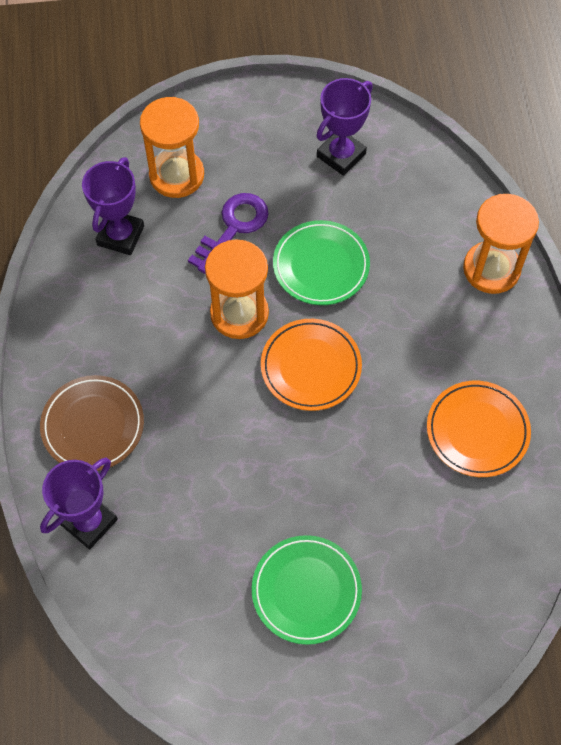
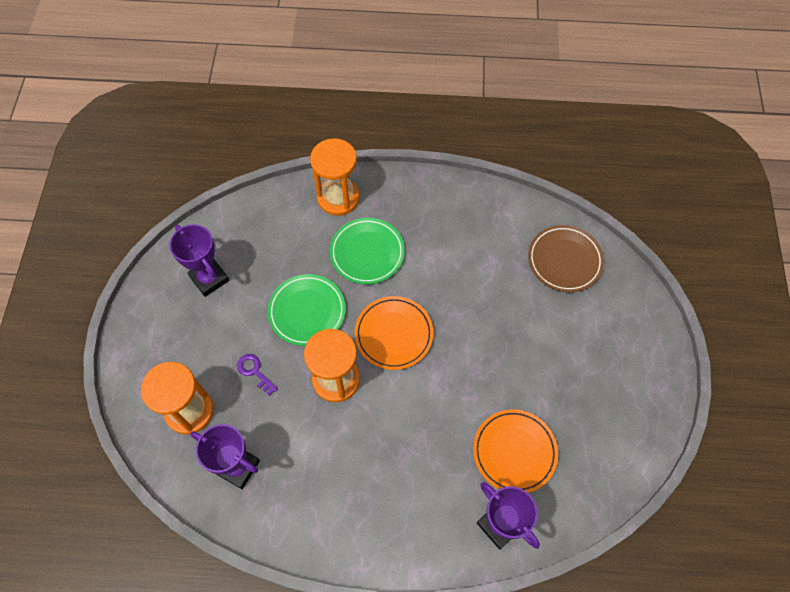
camera: 80 degrees left, 0 degrees up
(93, 425) = (415, 512): brown plate -> brown plate (564, 260)
(233, 227) = (255, 371): purple key -> purple key, size x0.59
(306, 591) = (570, 368): green plate -> green plate (367, 253)
(477, 431) = (464, 234): orange plate -> orange plate (514, 452)

